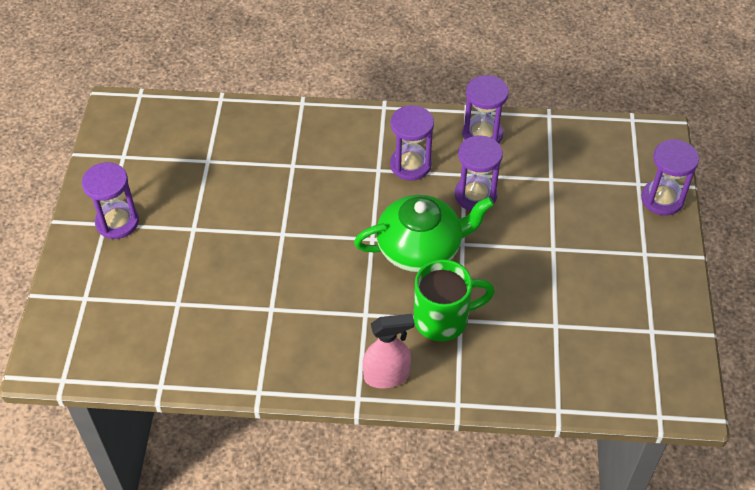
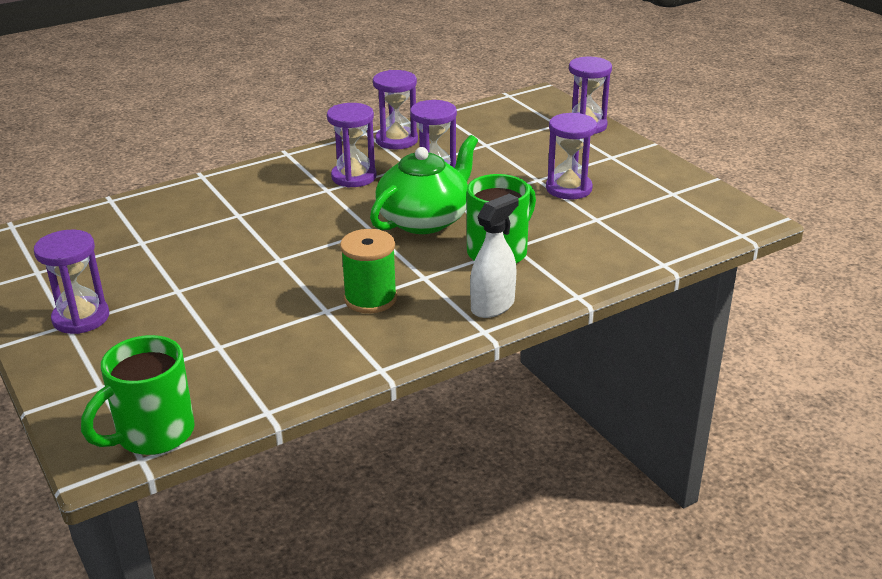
camera: 35 degrees left, 20 degrees down
(83, 363) = (153, 434): none -> green mug
(309, 315) = (370, 299): none -> green spool
(387, 376) = (493, 306): pink spray bottle -> white spray bottle
(568, 275) = (568, 189): none -> purple hourglass

